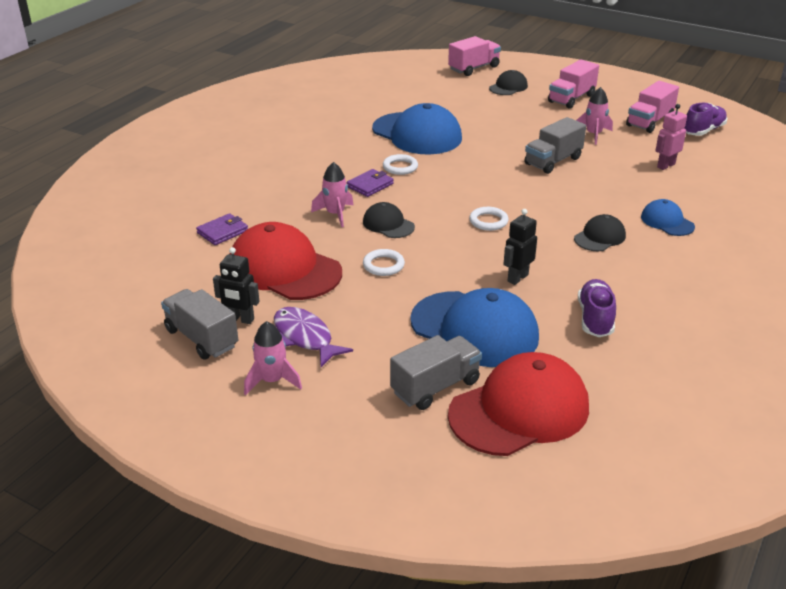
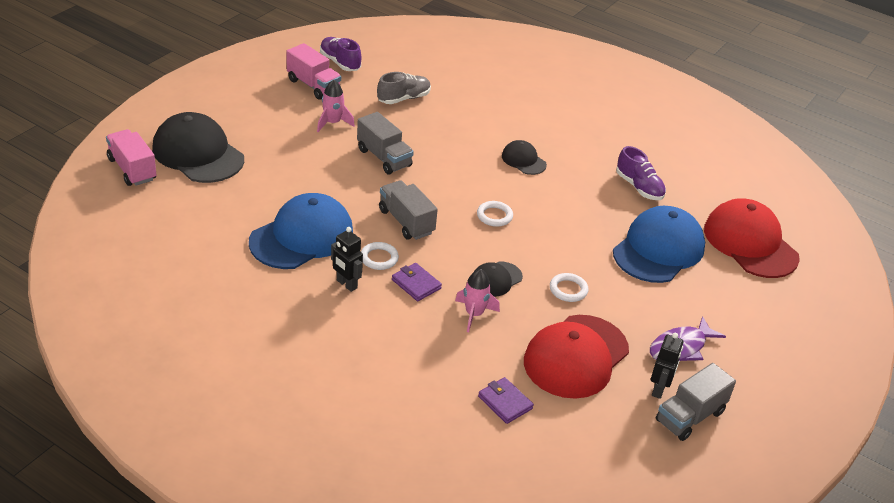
camera: 90 degrees left, 5 degrees up
(272, 381) = (740, 370): pink rocket -> none
(435, 387) = (732, 280): grey truck -> grey truck (406, 222)
(508, 87) = (198, 154): black cap -> black cap, size x2.00
(517, 278) = (586, 215): black robot -> black robot (346, 284)
(571, 98) = (244, 118): pink truck -> none
(595, 318) = (639, 187): purple shoe -> purple shoe turned 135 degrees counterclockwise
(665, 165) = (403, 98): pink robot -> grey shoe
(667, 222) = (500, 121): blue cap -> none

